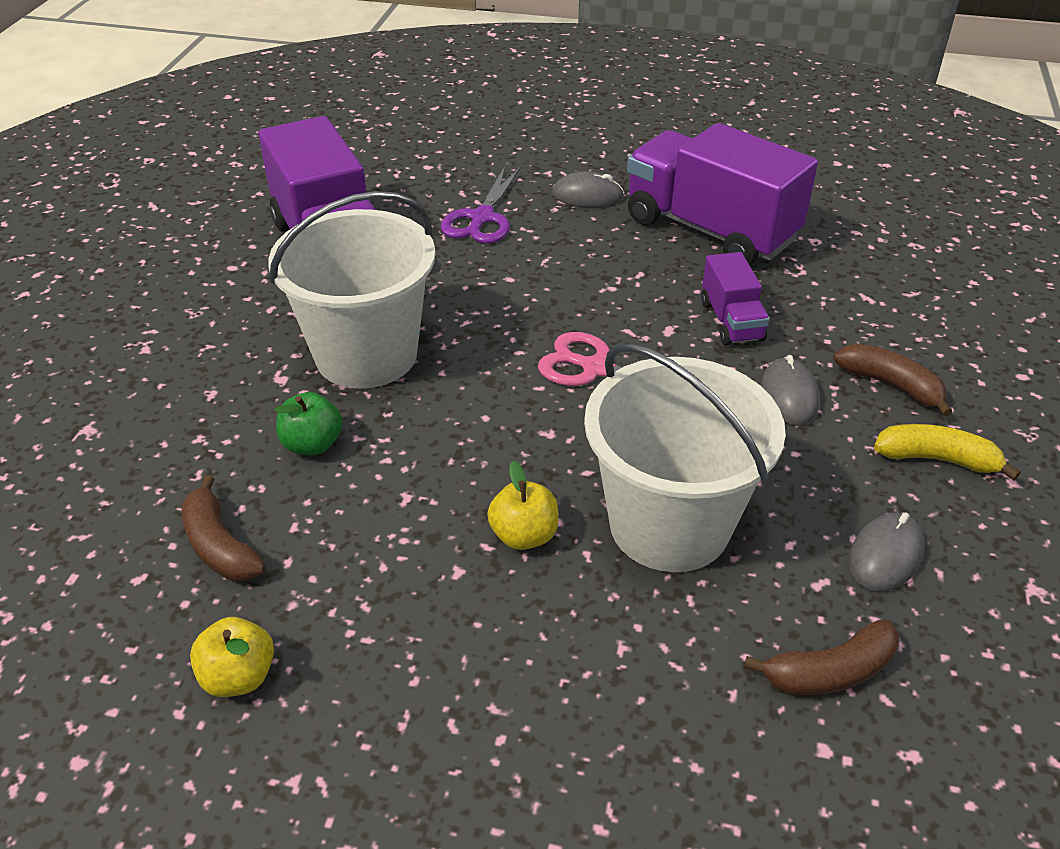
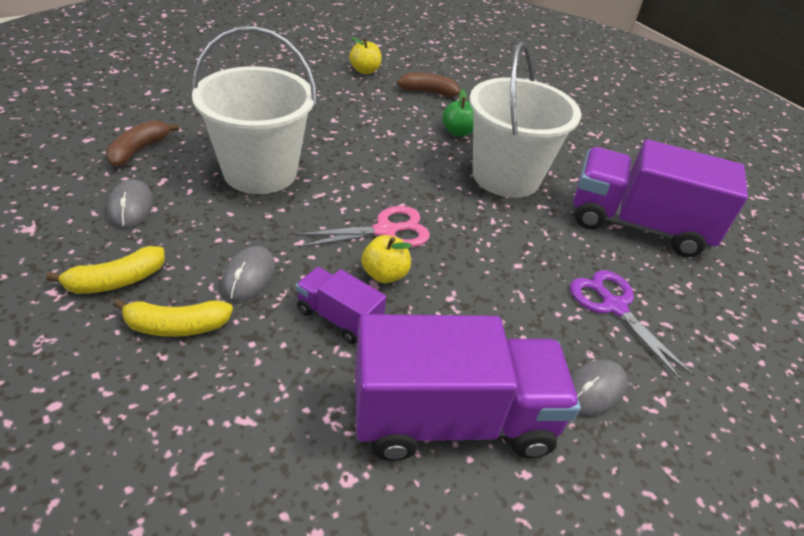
camera: 130 degrees right, 0 degrees up
(524, 535) = (322, 140): yellow apple -> yellow apple (385, 274)
(789, 395) = (249, 276): grey mouse -> grey mouse turned 60 degrees clockwise
(891, 385) = (176, 326): brown banana -> yellow banana

